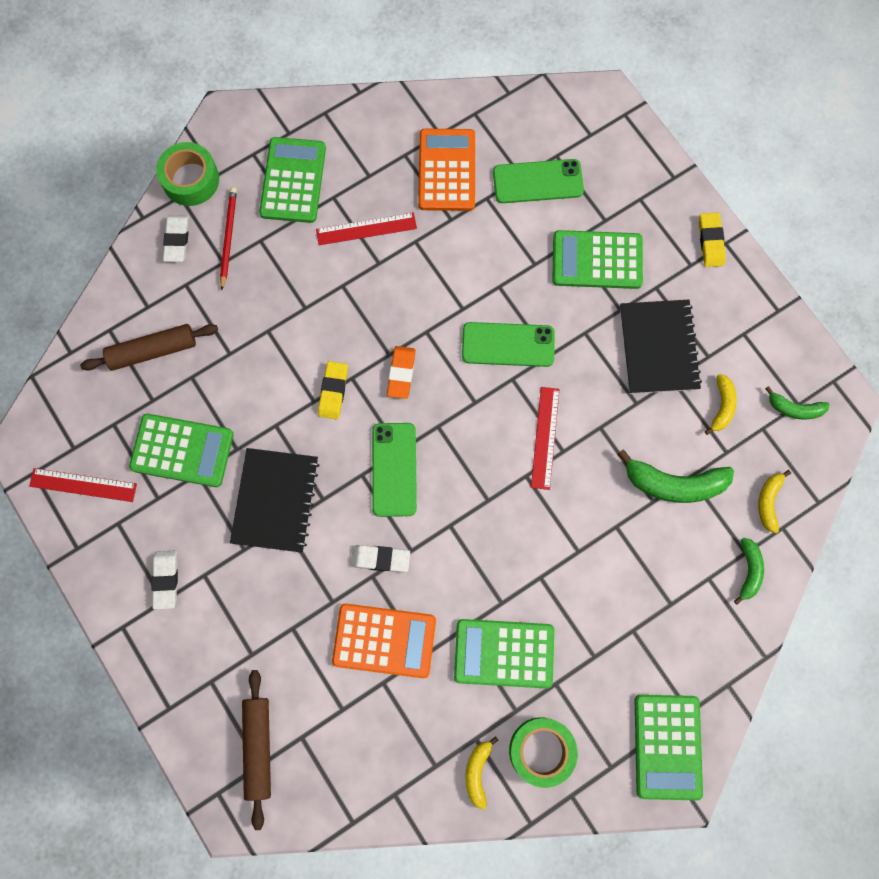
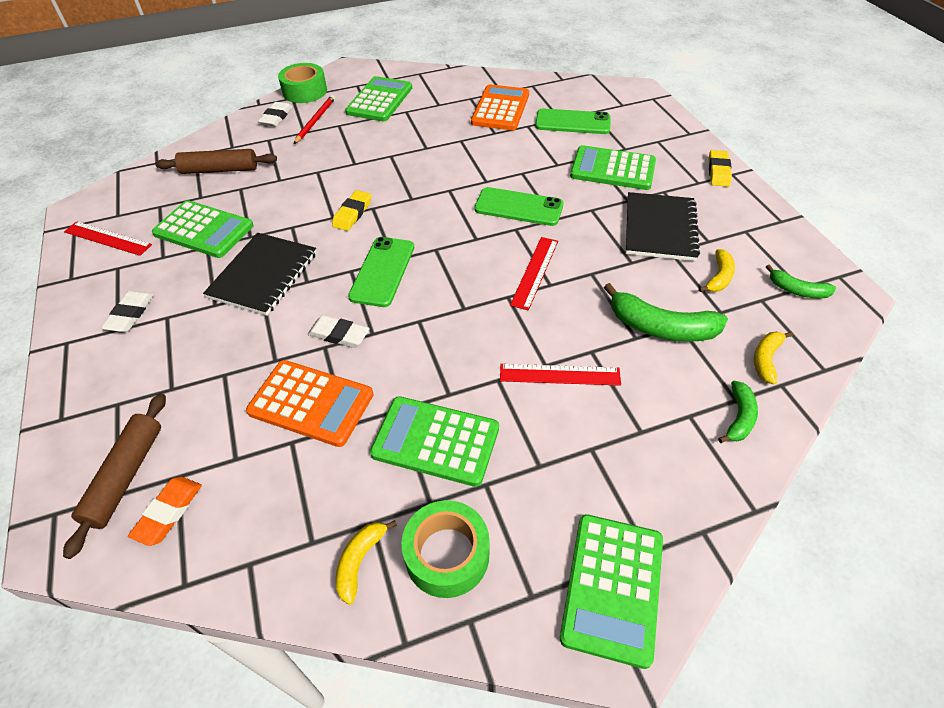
camera: 15 degrees right, 25 degrees down
(366, 229) = (424, 129): red ruler -> red ruler (559, 375)
(401, 373) = (417, 211): orange eraser -> orange eraser (168, 512)

